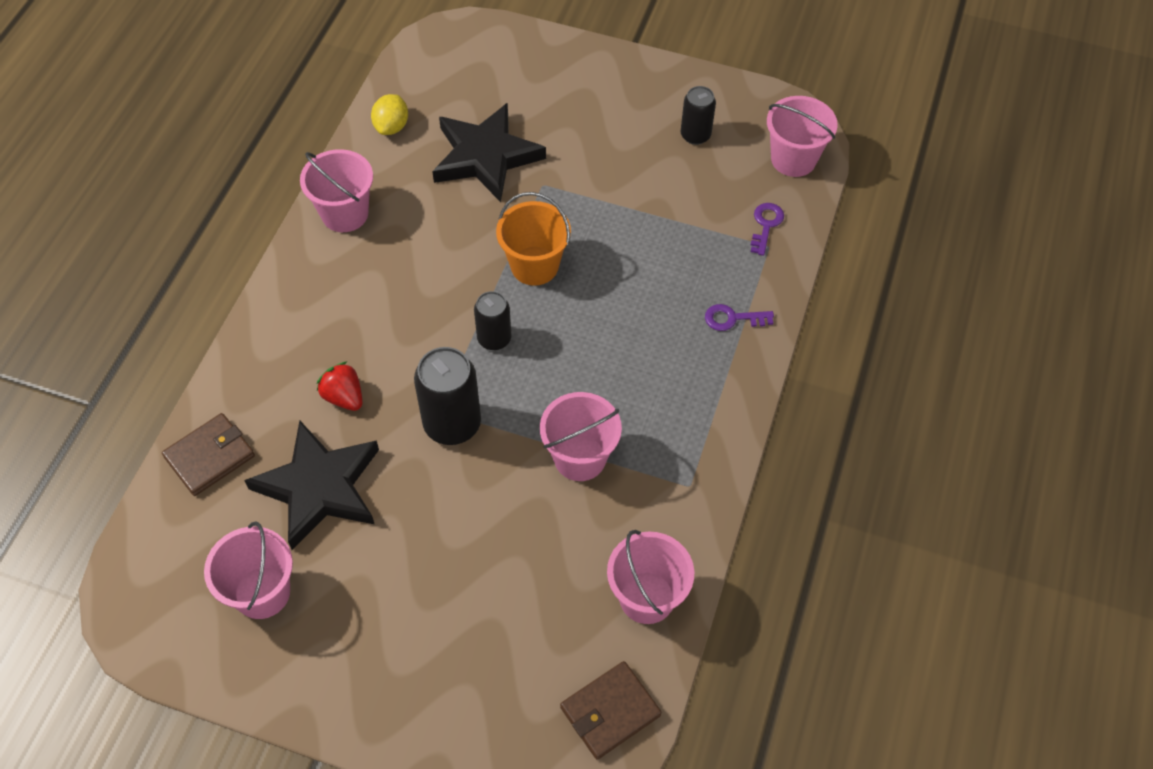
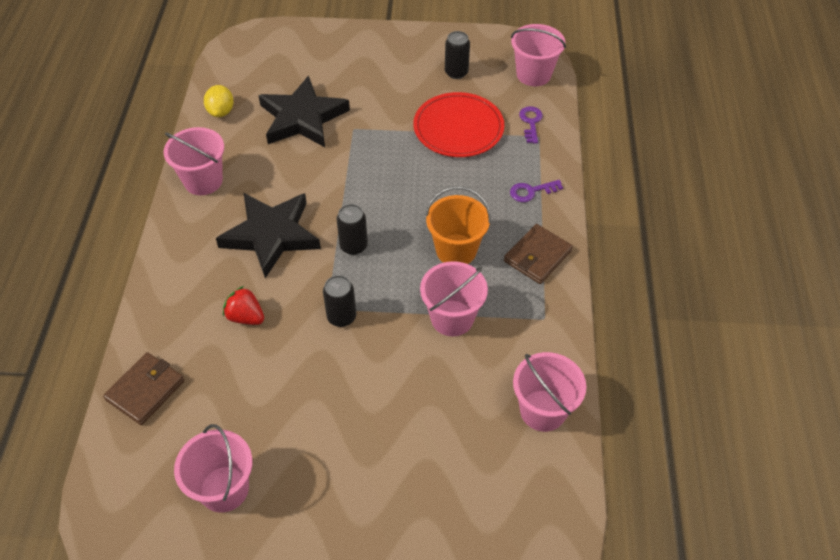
camera: 15 degrees left, 5 degrees down
(319, 487) = (247, 392): black star -> black star (271, 235)
(452, 424) = (341, 317): black can -> black can, size x0.61
(534, 266) = (367, 186): orange bucket -> orange bucket (456, 250)
(610, 711) = (546, 507): brown wallet -> brown wallet (537, 256)
(672, 212) = (458, 128): none -> red plate

